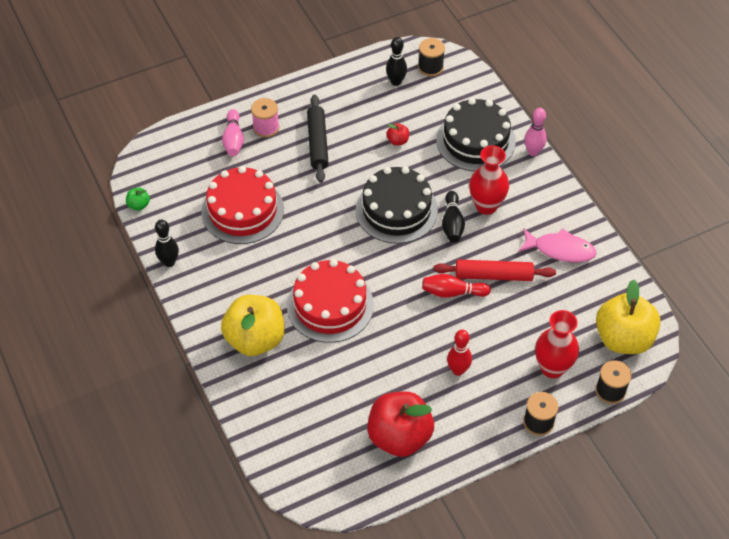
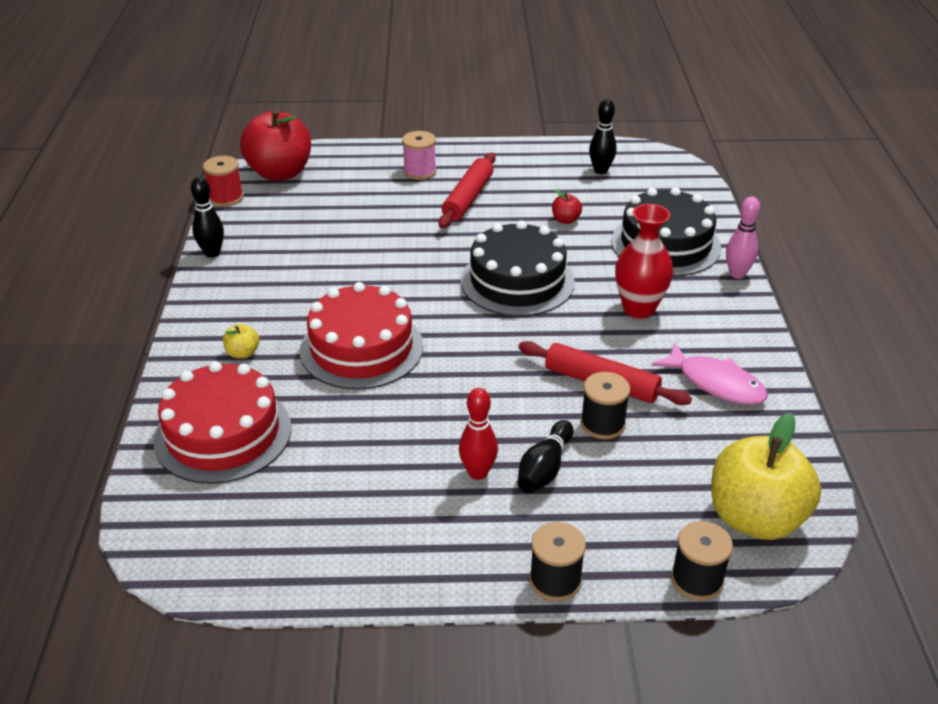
camera: 25 degrees right, 15 degrees down
(138, 205) = (226, 198): green apple -> red spool
(233, 140) = (375, 172): pink bowling pin -> none
(242, 210) = (333, 232): red cake -> red cake (223, 434)
(255, 339) = (243, 353): yellow apple -> yellow apple, size x0.41
(317, 143) = (468, 198): black rolling pin -> red rolling pin
(399, 437) = (337, 523): red apple -> red apple (280, 173)
(430, 67) = (652, 168): black spool -> black spool (602, 424)
(452, 223) = (580, 313): black bowling pin -> black bowling pin (544, 469)
(452, 292) = (531, 384): red bowling pin -> none
(552, 368) = (620, 517): red vase -> none

